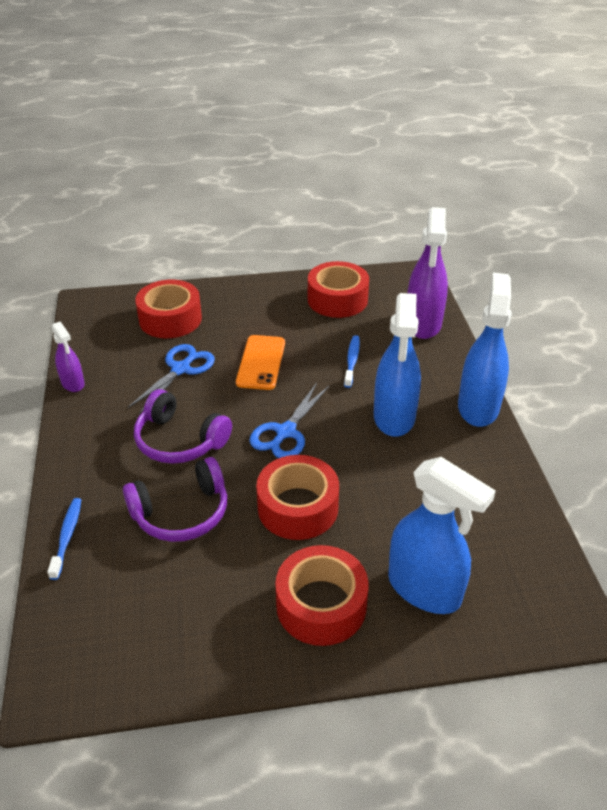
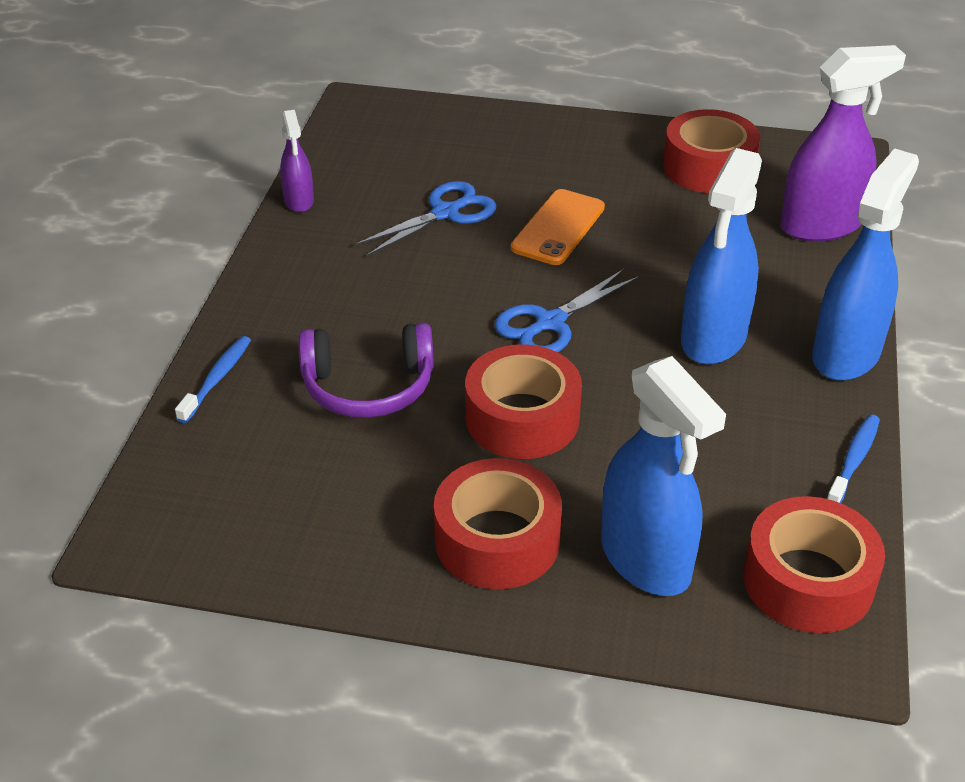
camera: 20 degrees right, 0 degrees up
(170, 319) = (460, 147): red tape -> red tape (808, 581)
(179, 441) = (404, 301): purple headphones -> none
(352, 361) = (689, 253): blue toothbrush -> blue toothbrush (854, 460)
(423, 324) = (821, 225): purple spray bottle -> purple spray bottle turned 135 degrees counterclockwise

